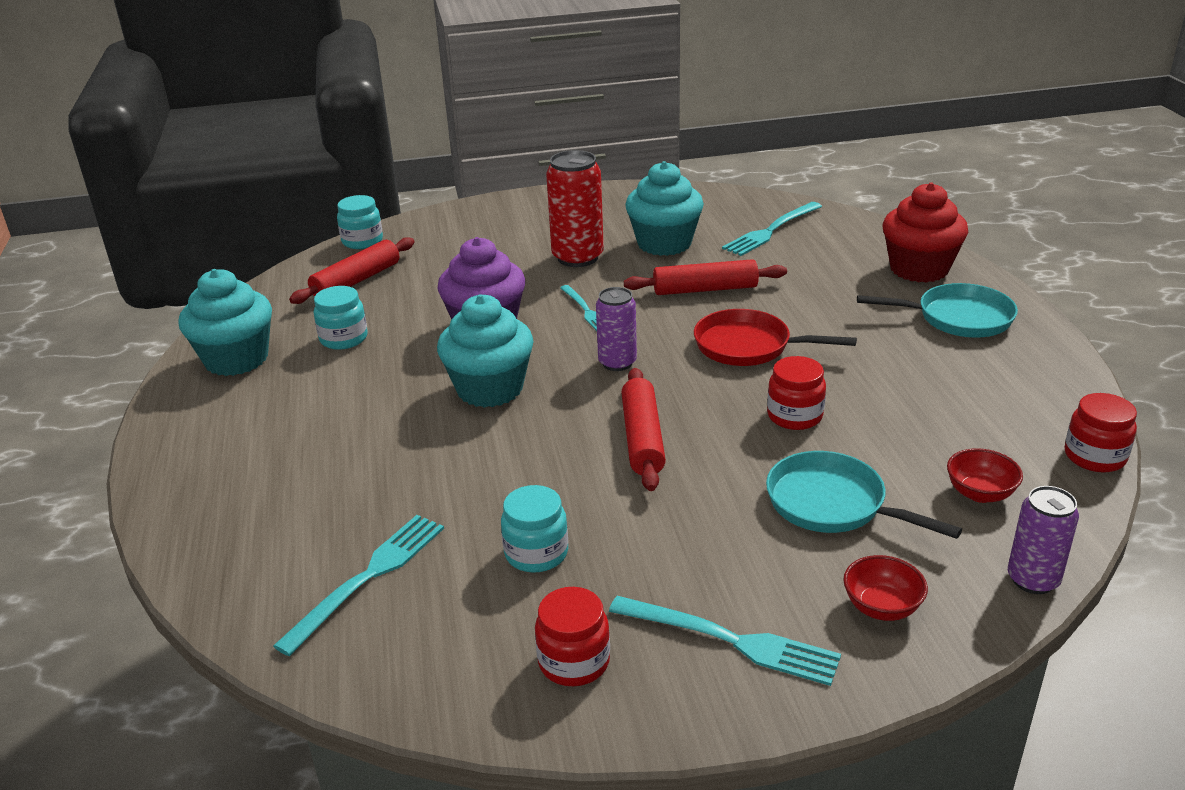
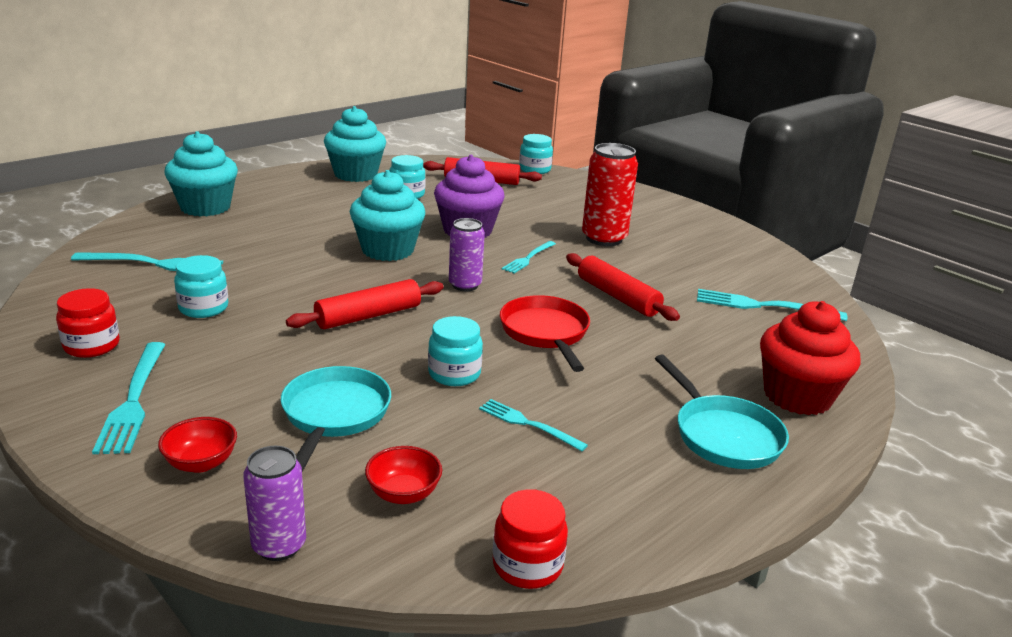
camera: 55 degrees right, 5 degrees down
(664, 243) = (672, 265): turquoise cupcake -> turquoise cupcake (205, 207)
(794, 416) = (454, 374): red jar -> turquoise jar
(901, 401) = (528, 424): none -> turquoise fork

